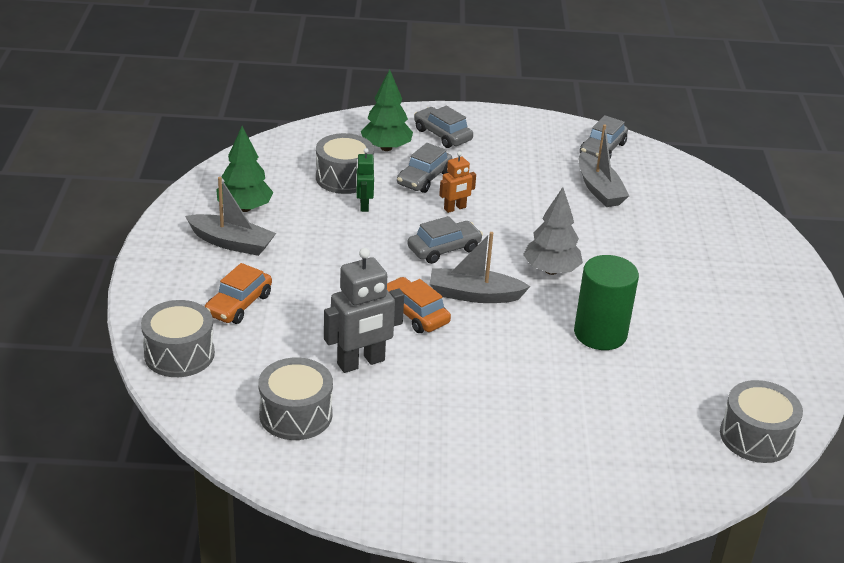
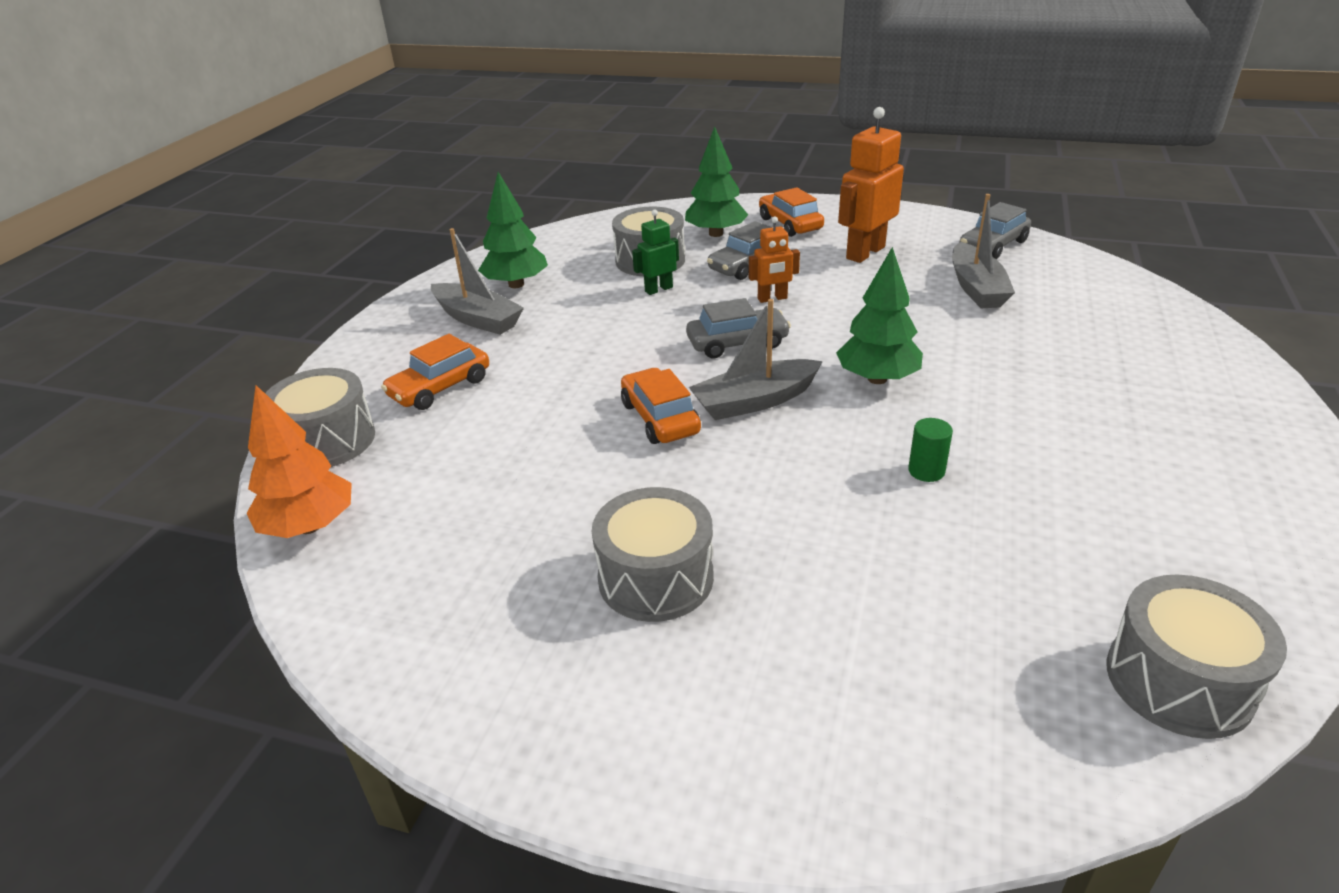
camera: 20 degrees right, 0 degrees up
(212, 415) = (310, 526): none -> orange tree
(296, 414) = (421, 539): grey drum -> grey drum (656, 578)
(361, 363) = (553, 476): grey robot -> none
(364, 205) = (658, 289): green robot -> green robot turned 45 degrees clockwise
(442, 135) = (790, 224): grey car -> orange car
(474, 295) = (754, 401): grey boat -> grey boat turned 45 degrees counterclockwise
(510, 161) = (865, 253): none -> orange robot
(551, 270) = (877, 379): grey tree -> green tree
(600, 334) = (926, 471): green cylinder -> green cylinder, size x0.44

